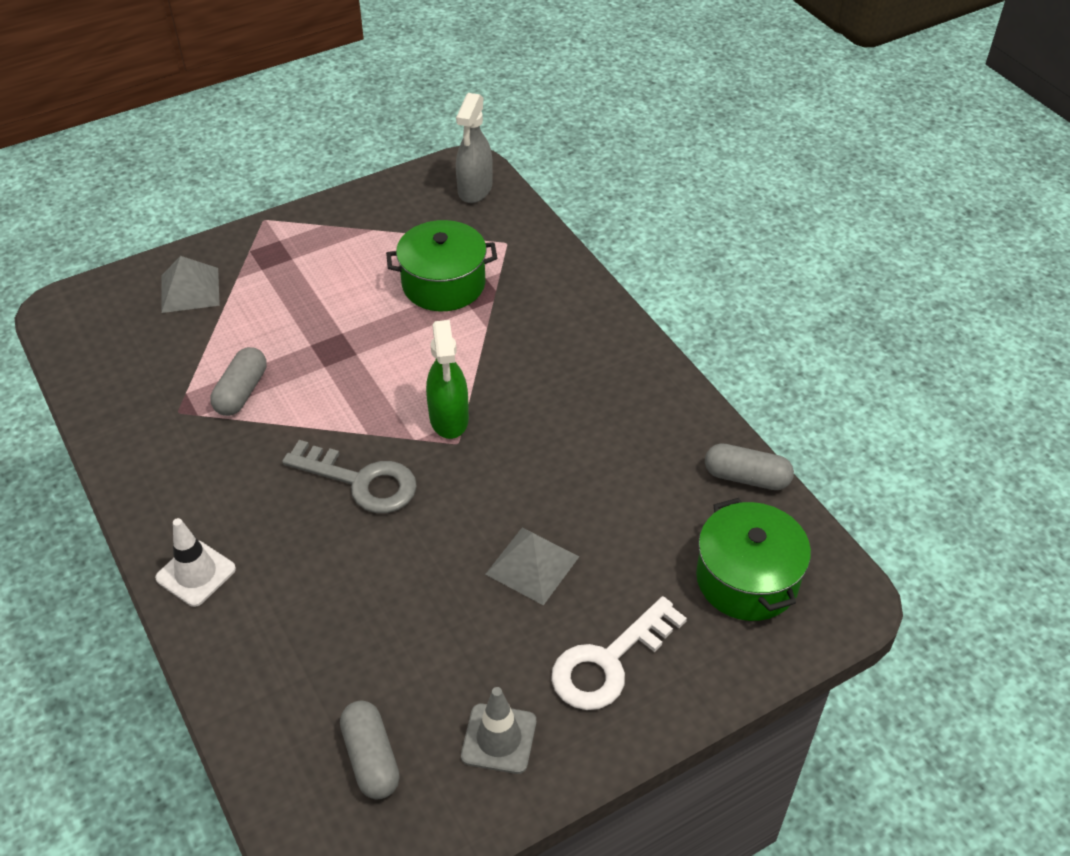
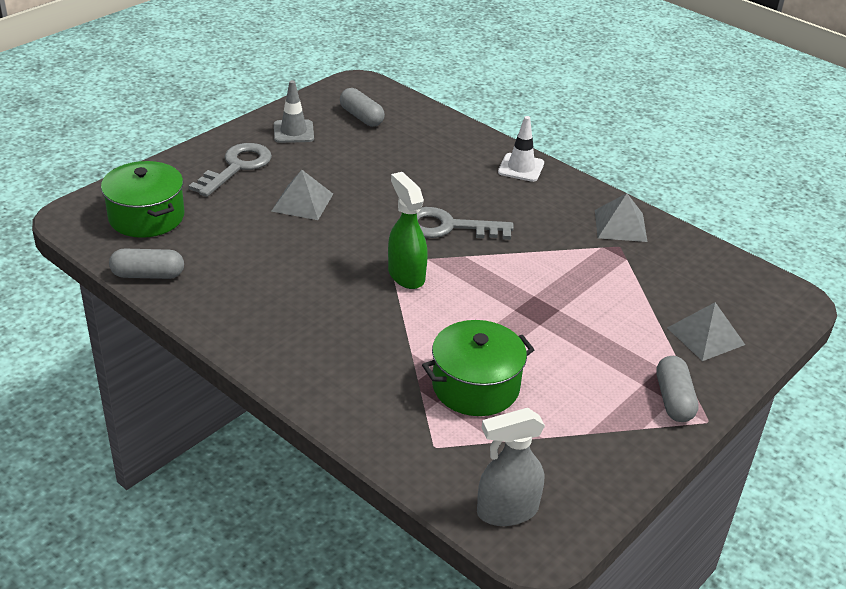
camera: 160 degrees right, 10 degrees down
(149, 441) = (620, 225): none -> grey pyramid
(242, 392) = (584, 266): grey capsule -> grey capsule (673, 399)
(475, 190) = (506, 511): grey spray bottle -> grey spray bottle turned 105 degrees counterclockwise
(609, 662) = (236, 167): white key -> grey key

